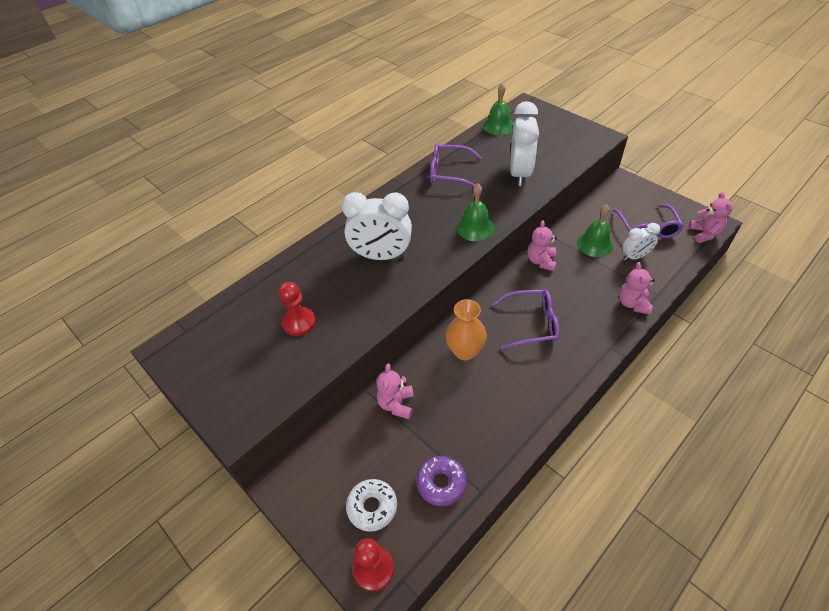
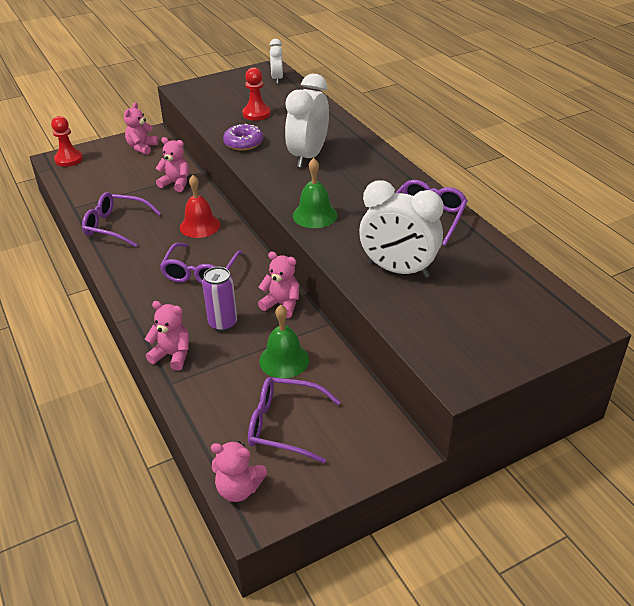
camera: 105 degrees right, 10 degrees down
(322, 481) = (142, 148): none -> pink teddy bear
(372, 507) = (106, 163): white donut -> none
(441, 483) = (96, 192): purple donut -> purple donut (243, 143)
(465, 351) = (200, 226): orange vase -> red bell
(497, 426) = (115, 226): none -> purple glasses
(498, 126) = (524, 280): green bell -> none
(582, 287) = (223, 323): none -> purple can
(635, 257) = (241, 389): white clock -> white clock (277, 79)

